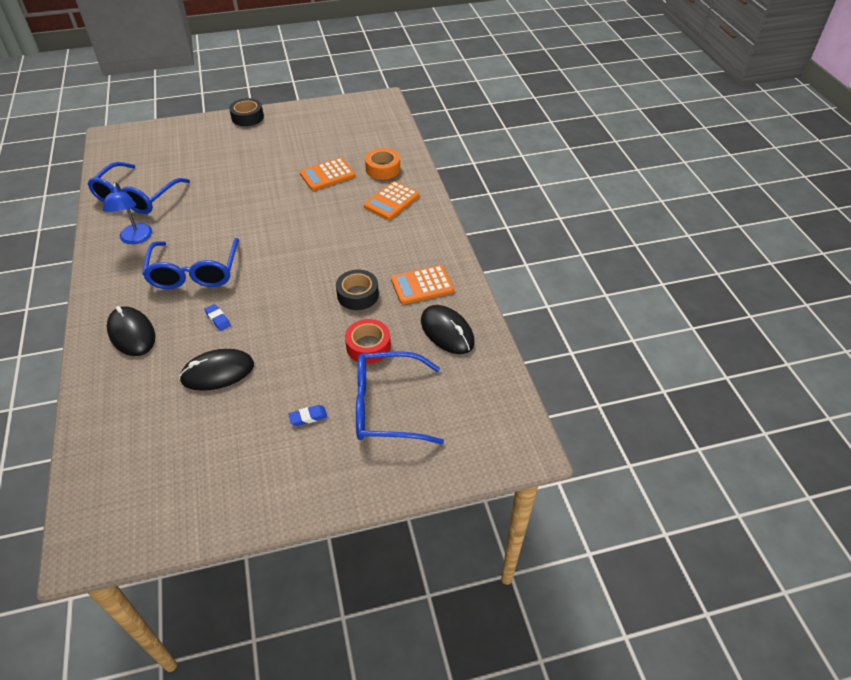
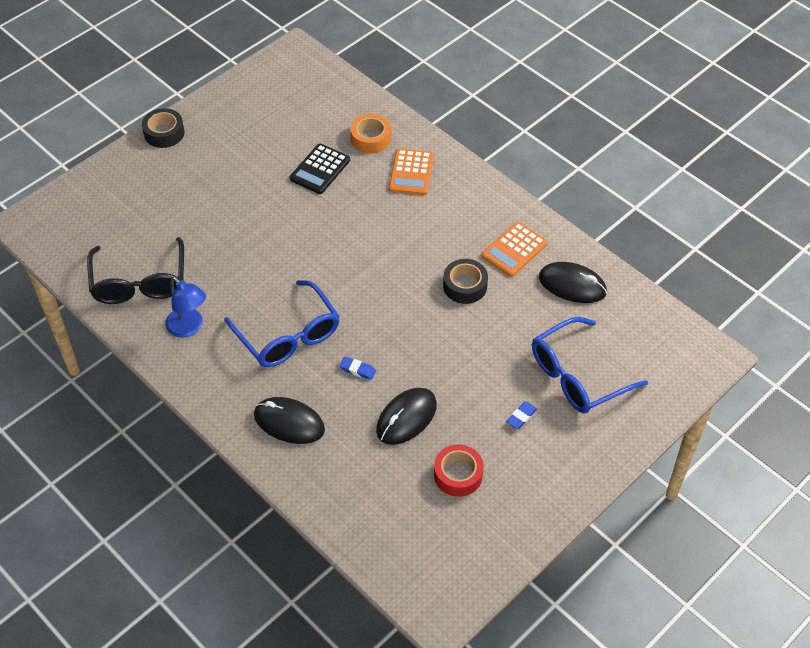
camera: 30 degrees left, 5 degrees up
(137, 197) = (139, 281): blue glasses -> black glasses
(327, 175) = (320, 169): orange calculator -> black calculator
(368, 346) = (516, 330): red tape -> red tape (458, 474)

